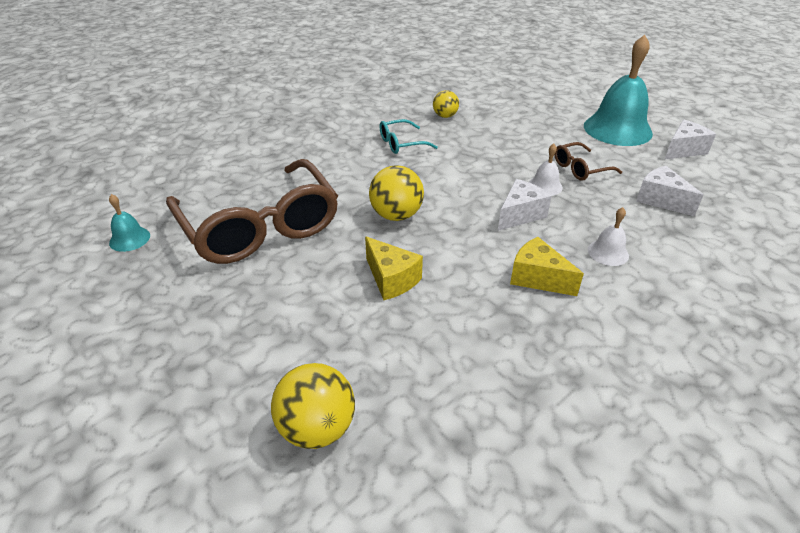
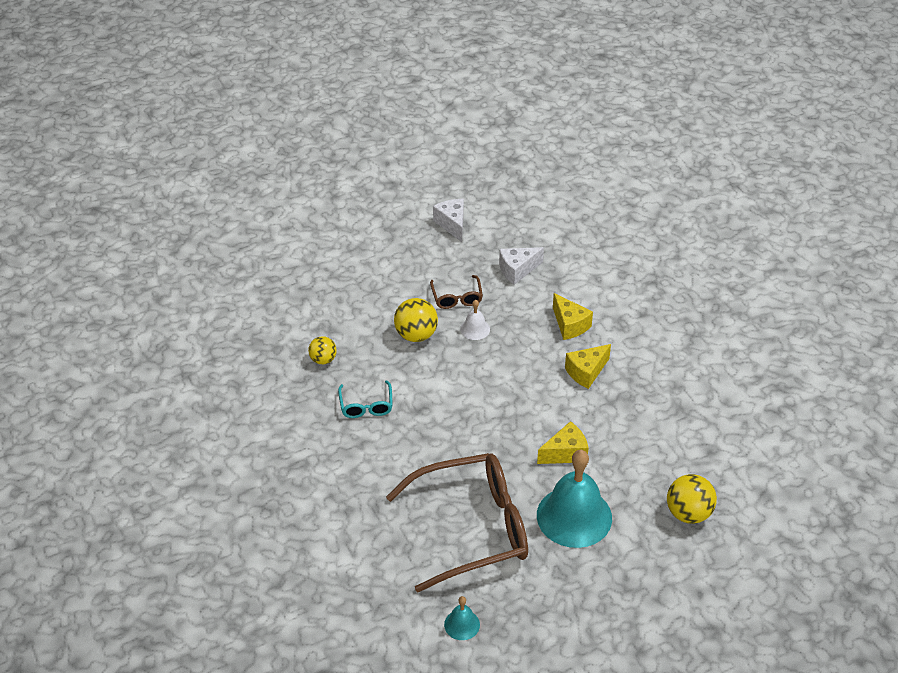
camera: 75 degrees left, 5 degrees up
(396, 215) = (485, 434): yellow ball -> yellow ball (416, 335)
(520, 215) = (510, 357): white cheese -> none
(608, 252) = (569, 325): white bell -> yellow cheese
(617, 129) = (401, 248): turquoise bell -> turquoise bell (574, 516)

